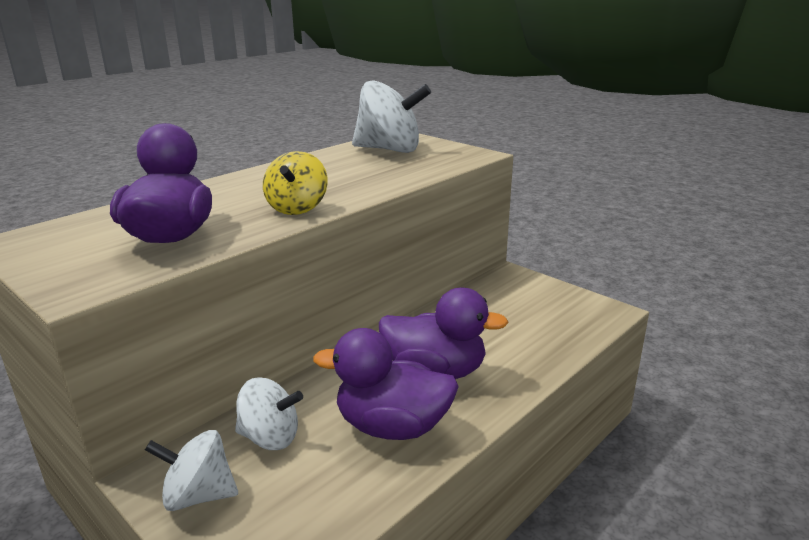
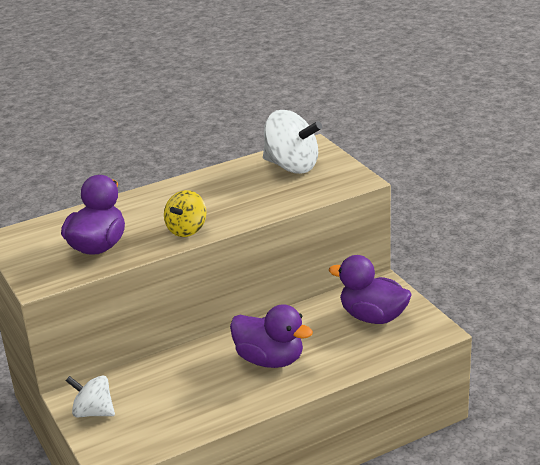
camera: 20 degrees right, 5 degrees up
(270, 437) = (144, 386): white spinning top -> none
(392, 427) = (221, 392): purple duck -> purple duck (373, 317)

